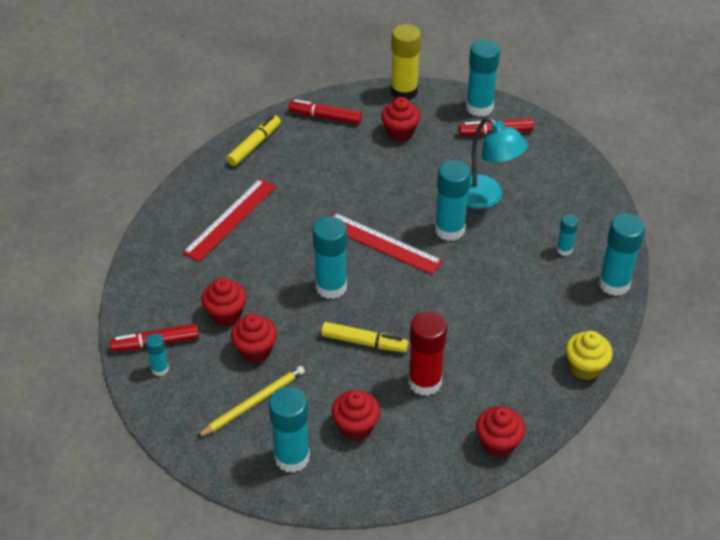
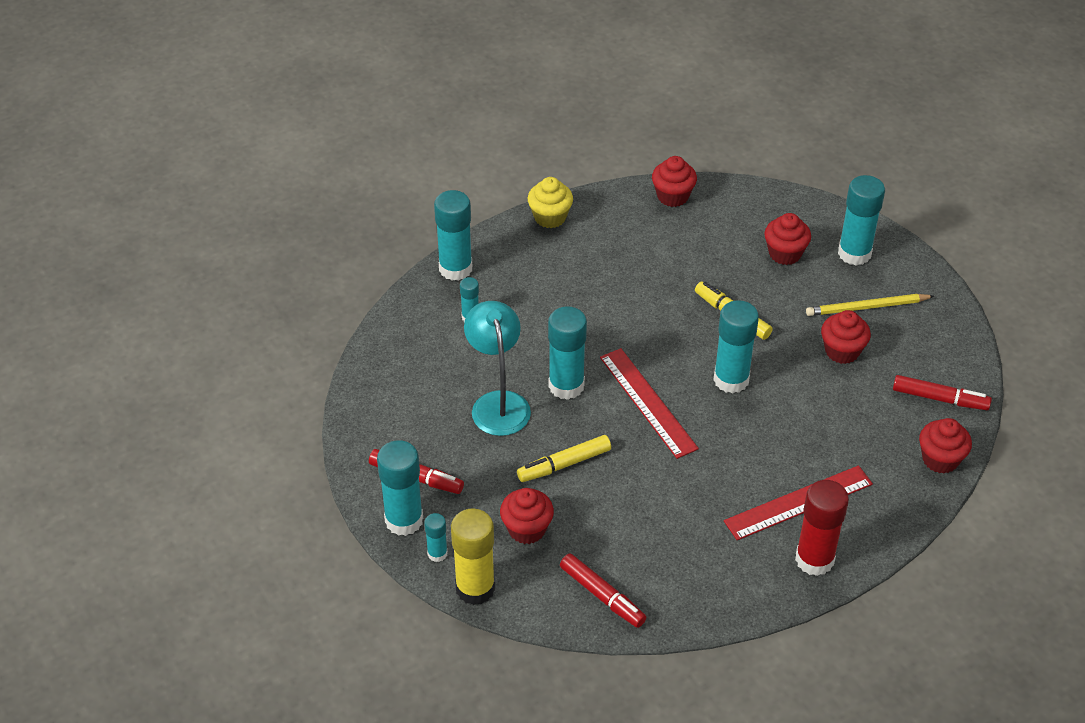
camera: 150 degrees left, 0 degrees up
(160, 369) = (944, 372): turquoise glue stick -> turquoise glue stick (437, 553)
(226, 314) = (854, 397): red cupcake -> red cupcake (940, 459)
(254, 145) = (717, 593): yellow marker -> yellow marker (564, 464)
(425, 382) = (699, 262): red glue stick -> red glue stick (814, 559)

